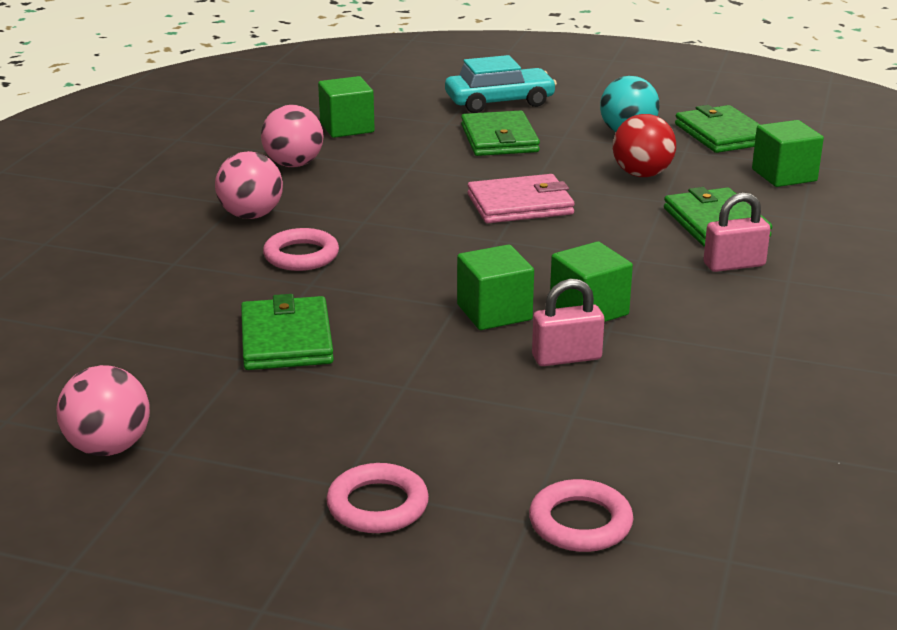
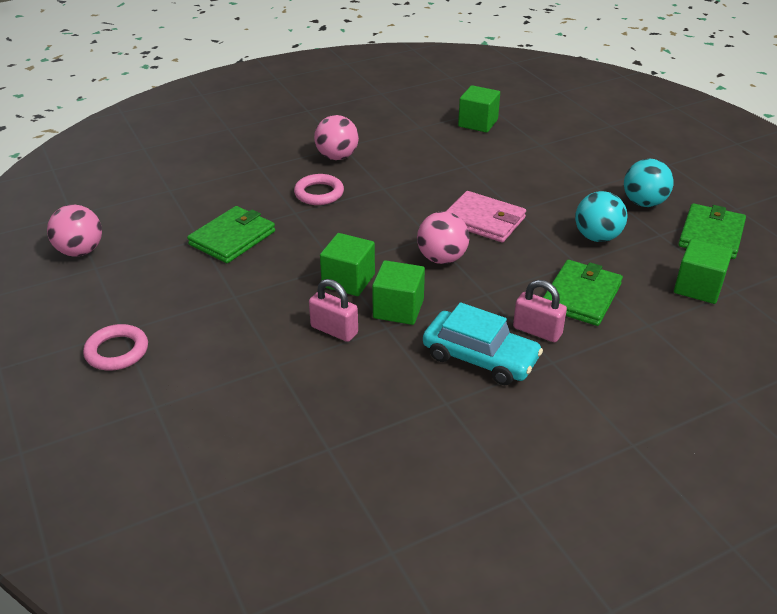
camera: 45 degrees right, 10 degrees up
(294, 164) = (409, 135): pink ball -> pink ball (442, 258)
(499, 102) = (599, 143): turquoise car -> turquoise car (480, 358)
(499, 139) = (552, 170): green wallet -> none
(580, 523) = (173, 425): pink ring -> none
(642, 174) = (597, 237): red ball -> turquoise ball

